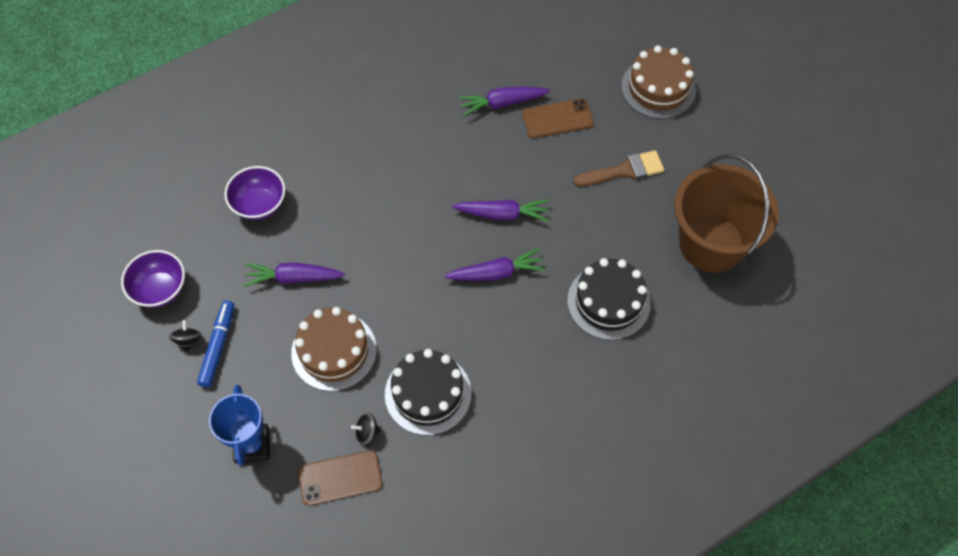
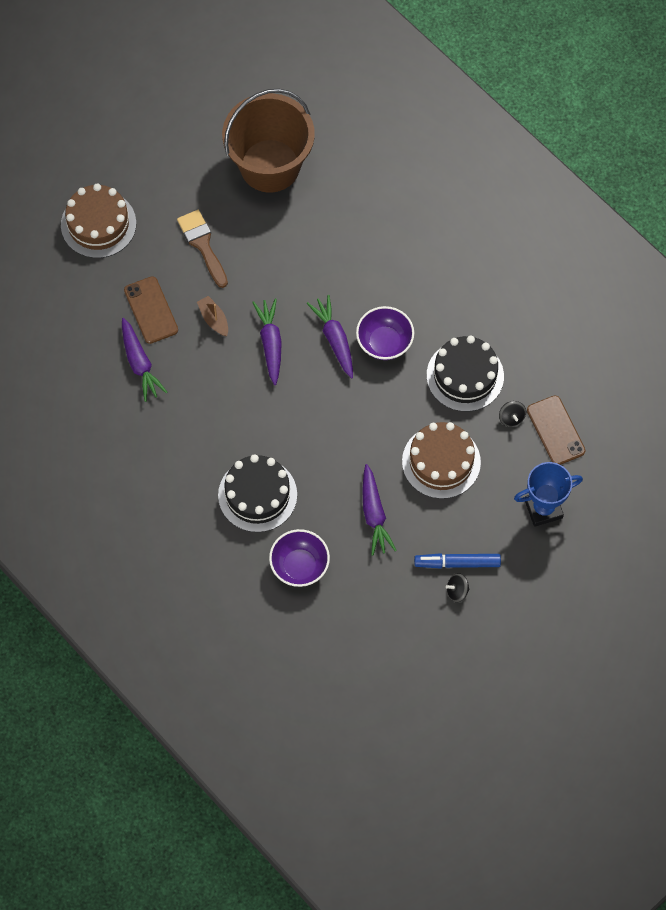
camera: 100 degrees left, 5 degrees up
(160, 289) = (410, 632): purple bowl -> purple bowl (384, 343)
(538, 169) = (214, 319): none -> brown boat
(608, 302) = (346, 243): black cake -> black cake (257, 495)

